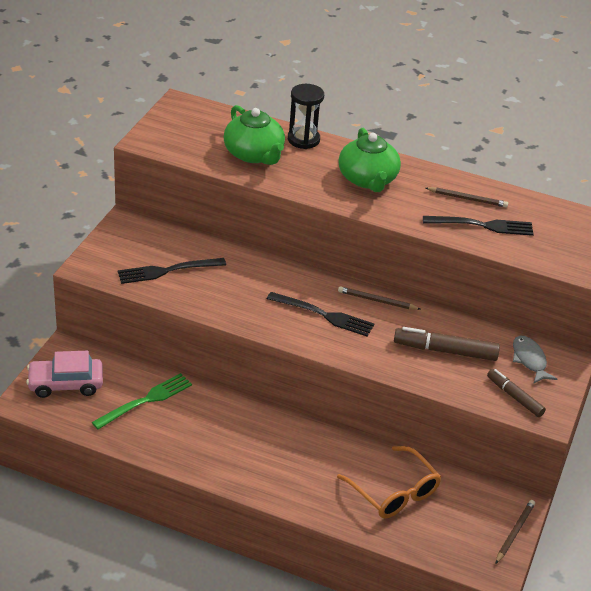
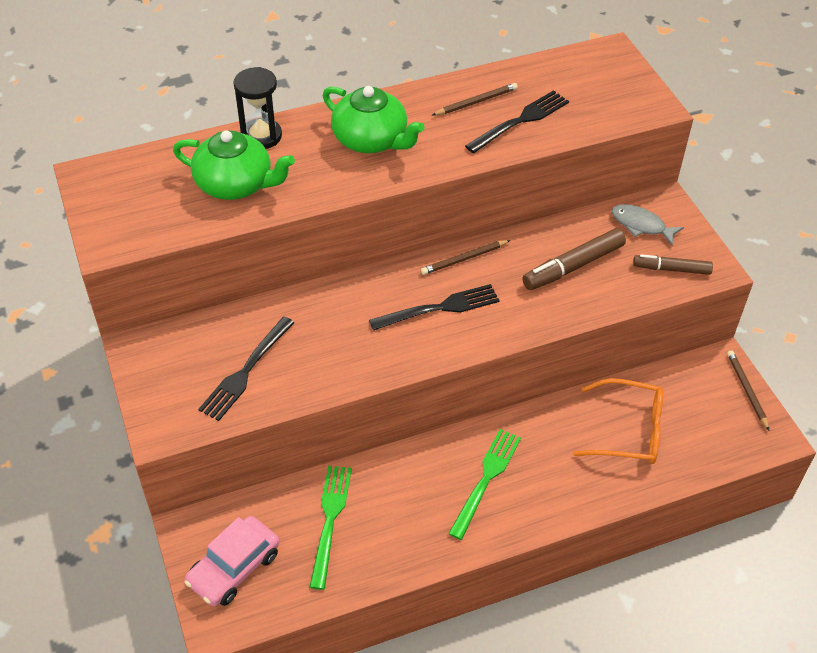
camera: 40 degrees left, 10 degrees up
(264, 448) = (486, 479): none -> green fork

